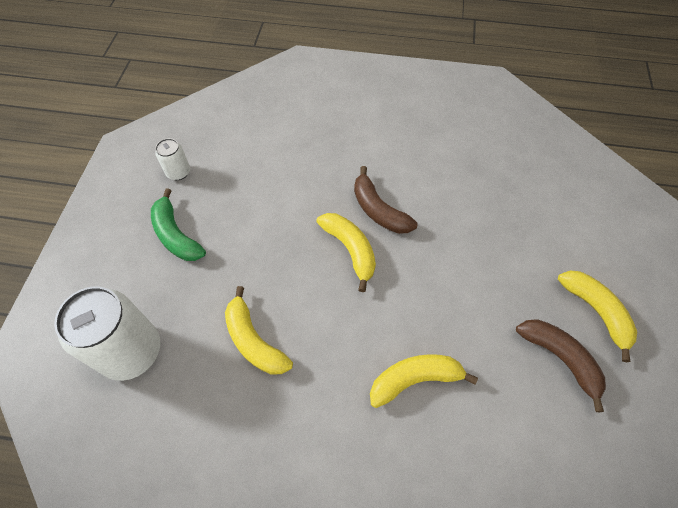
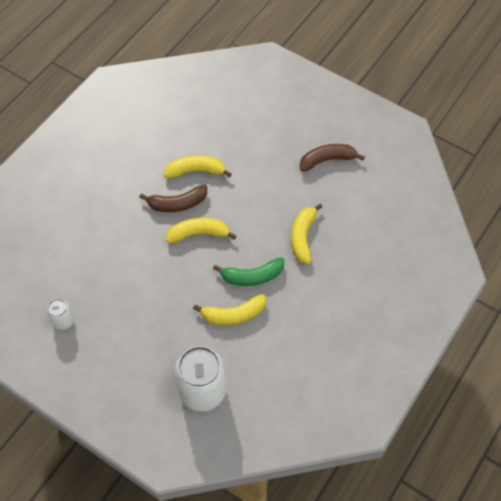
camera: 65 degrees left, 0 degrees up
(176, 235) = (123, 339): green banana -> green banana (252, 276)
(596, 311) = (310, 127): yellow banana -> yellow banana (195, 171)

